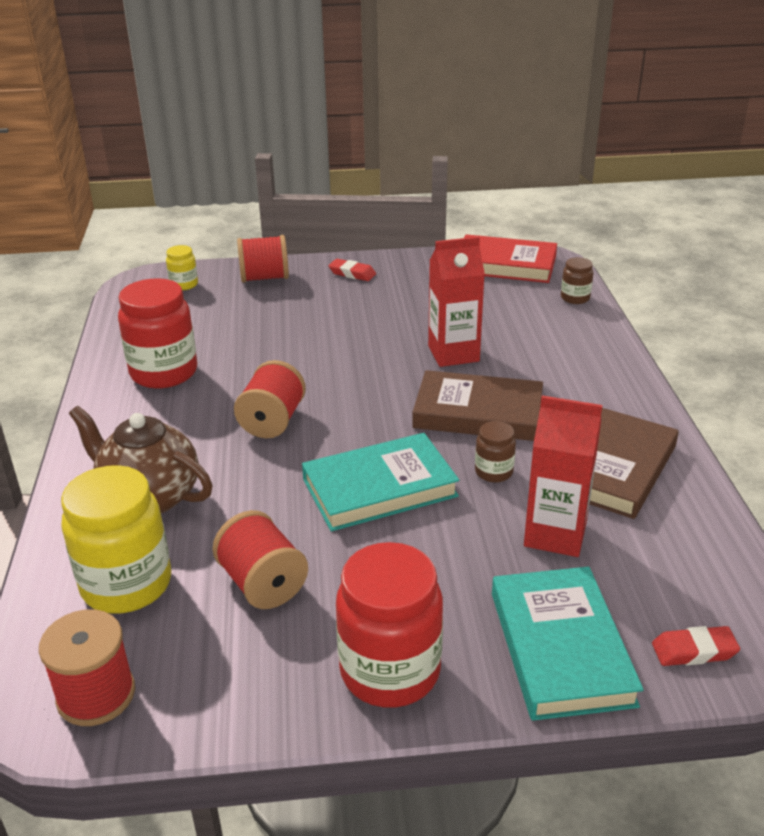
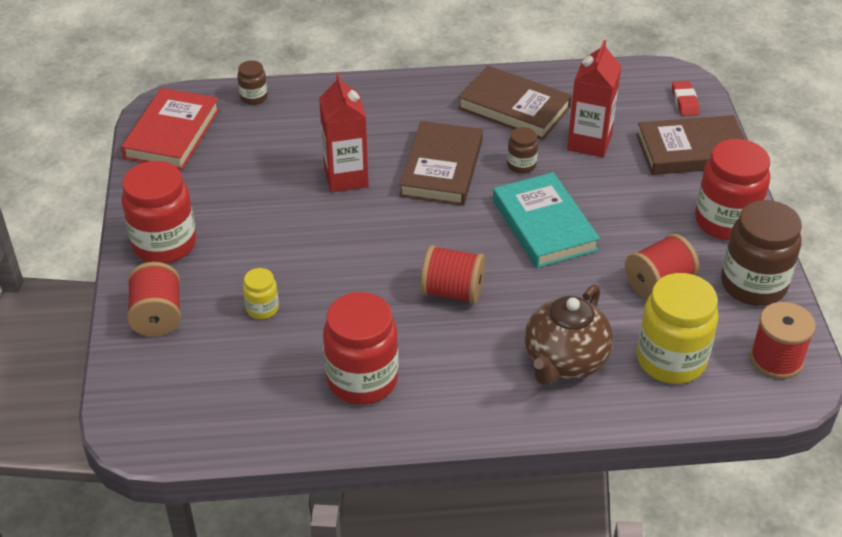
camera: 90 degrees left, 10 degrees up
(184, 285) = (158, 389): yellow jar -> yellow jar (262, 308)
(248, 688) = (753, 285): none -> brown jar
(352, 273) = (164, 244): red eraser -> red jar
(560, 647) = (692, 151): turquoise book -> brown book

